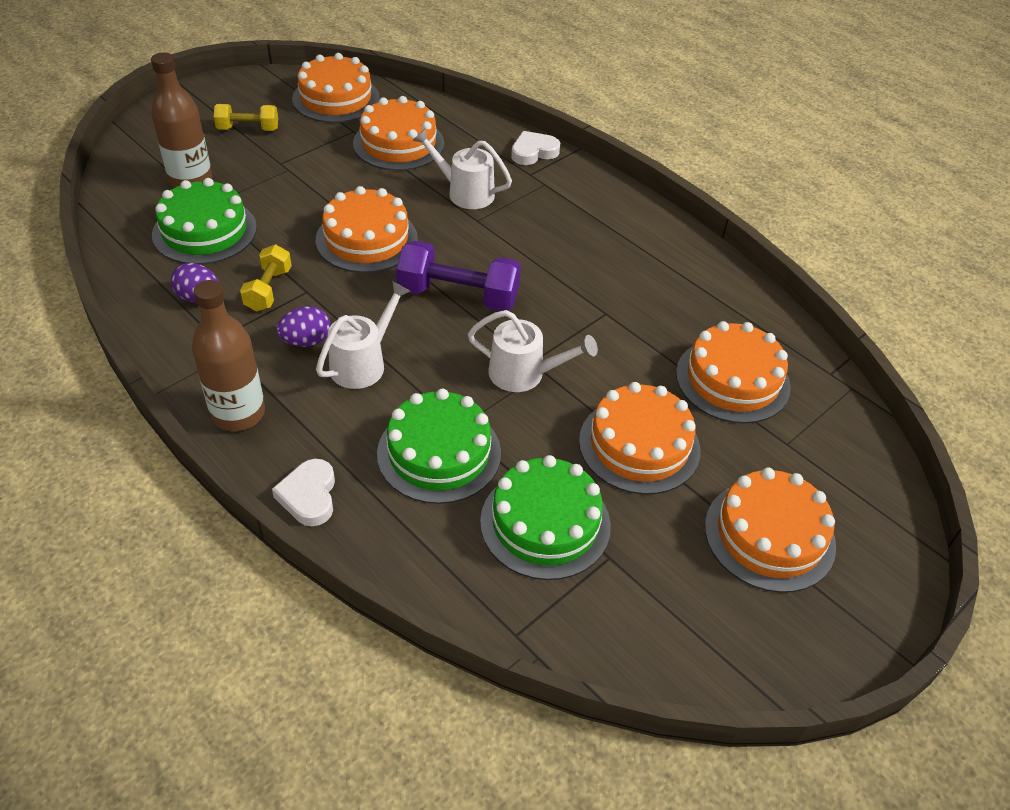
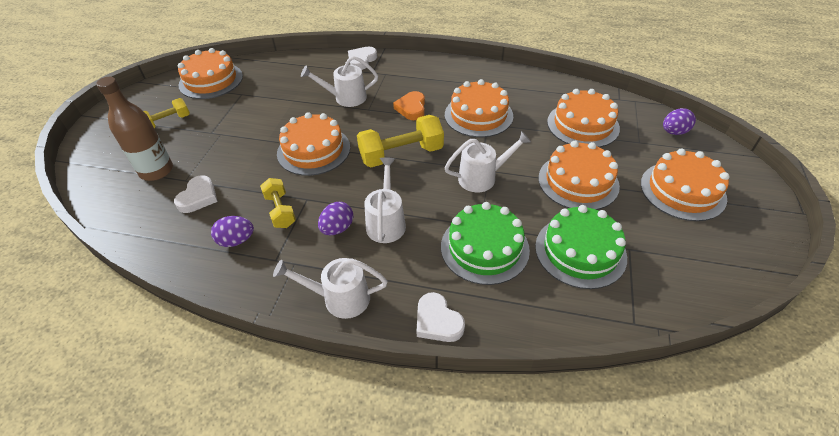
camera: 30 degrees left, 0 degrees up
(204, 231) = (198, 197): green cake -> white heart
(238, 413) = (339, 298): brown bottle -> white watering can
(398, 143) = (278, 89): orange cake -> orange cake (478, 115)
(458, 296) = (401, 155): purple dumbbell -> yellow dumbbell
(530, 245) = (411, 108): none -> orange heart
(856, 458) = (674, 132): none -> purple egg

